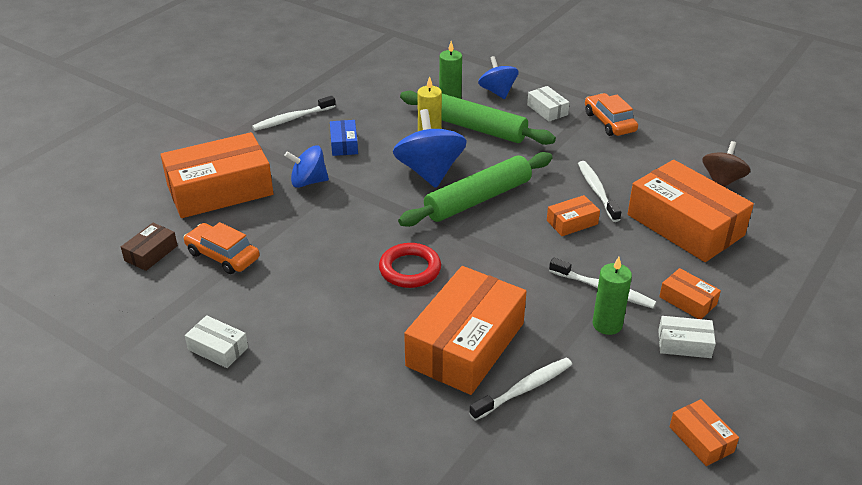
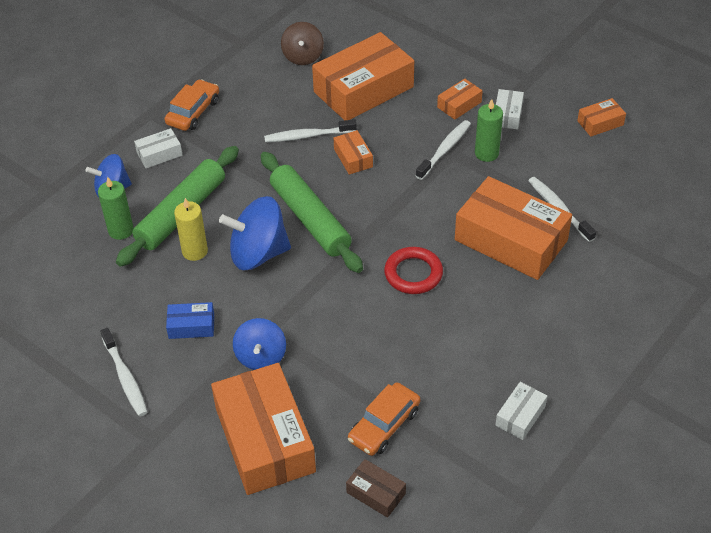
camera: 85 degrees left, 10 degrees up
(609, 122) = (193, 112): orange car -> orange car turned 135 degrees clockwise
(722, 180) = (303, 56): brown spinning top -> brown spinning top turned 120 degrees counterclockwise

